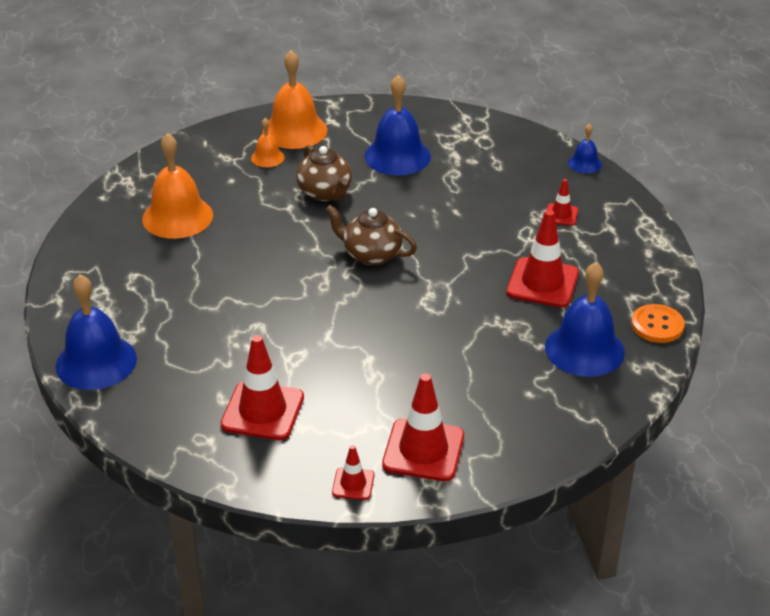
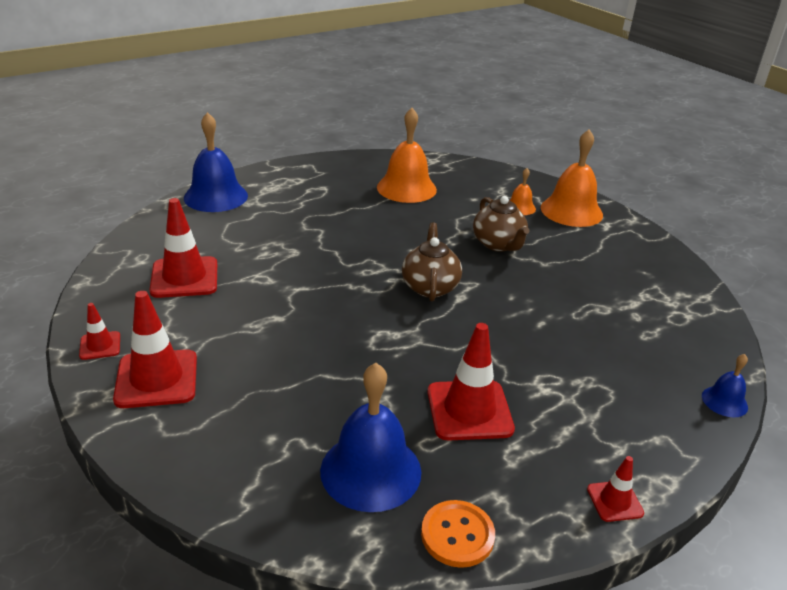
camera: 65 degrees right, 5 degrees down
(325, 193) = (498, 244): brown teapot -> brown teapot turned 60 degrees counterclockwise
(397, 156) = (593, 270): blue bell -> none
(561, 215) = (606, 401): red traffic cone -> red traffic cone (614, 501)

